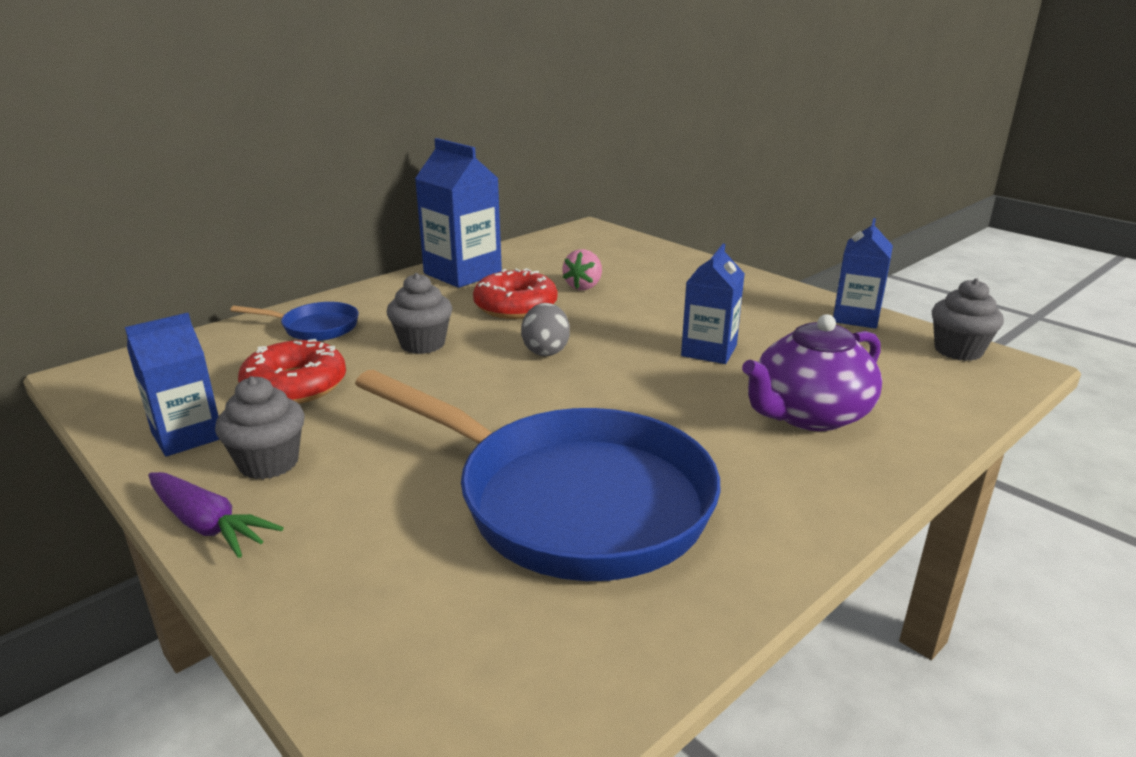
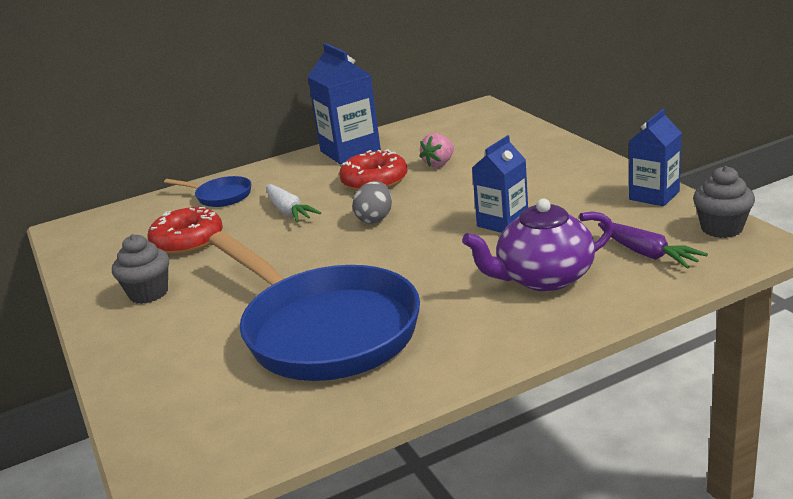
camera: 20 degrees right, 0 degrees up
(187, 436) = (108, 272): blue carton -> none
(207, 525) = (98, 329): purple carrot -> purple carrot (647, 254)
(422, 344) = (288, 211): grey cupcake -> white carrot

